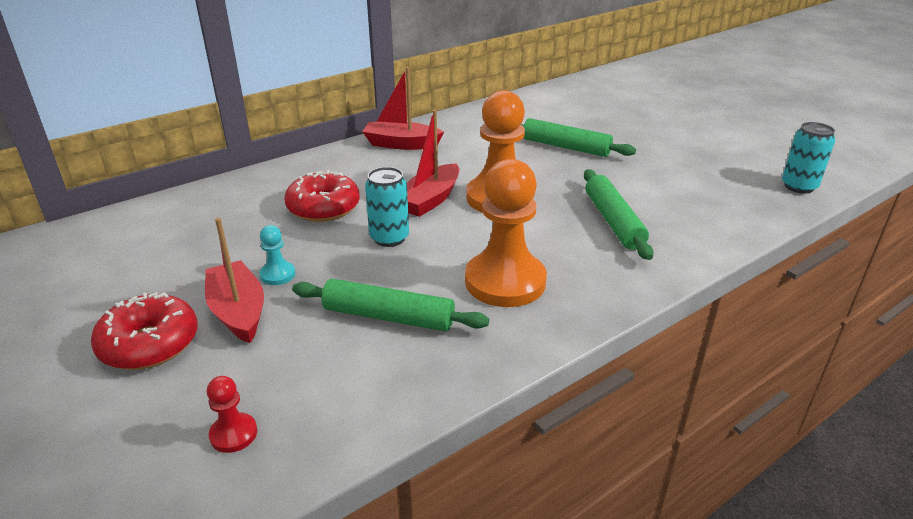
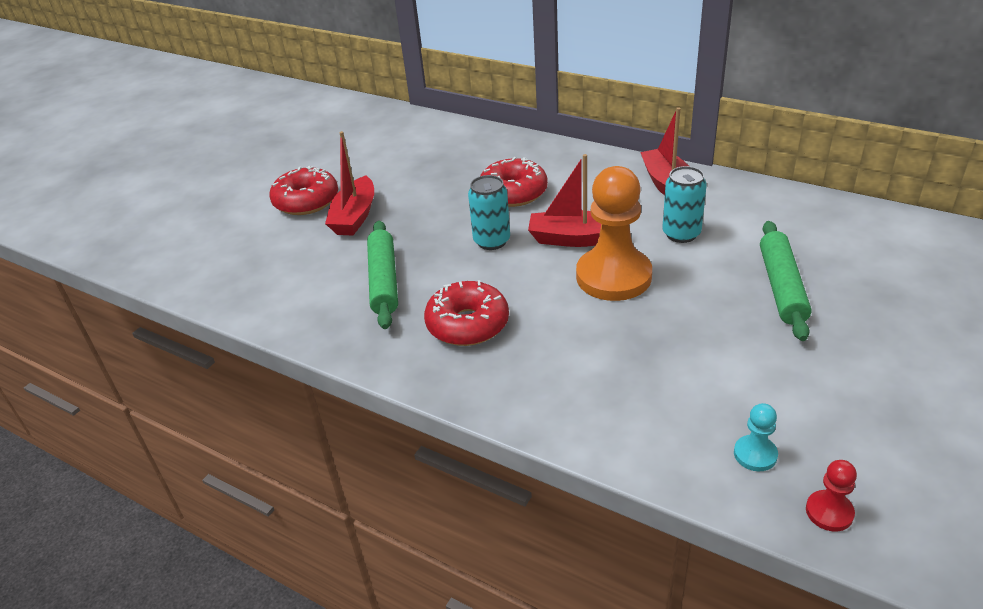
camera: 70 degrees right, 5 degrees up
(233, 434) = (240, 267): red pawn -> red pawn (829, 512)
(238, 312) = (354, 216): red boat -> red boat turned 150 degrees clockwise
(277, 275) = (406, 213): turquoise pawn -> turquoise pawn (755, 454)
(505, 282) = (467, 324): orange pawn -> red donut
(613, 221) = (632, 366): green rolling pin -> none
(799, 186) = (896, 531): turquoise can -> turquoise can (681, 234)

